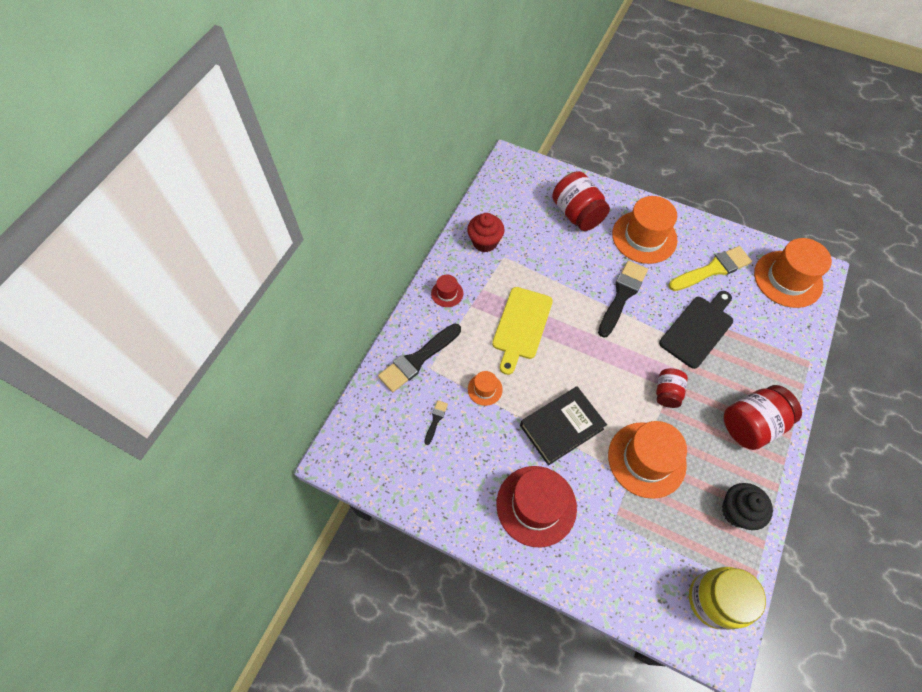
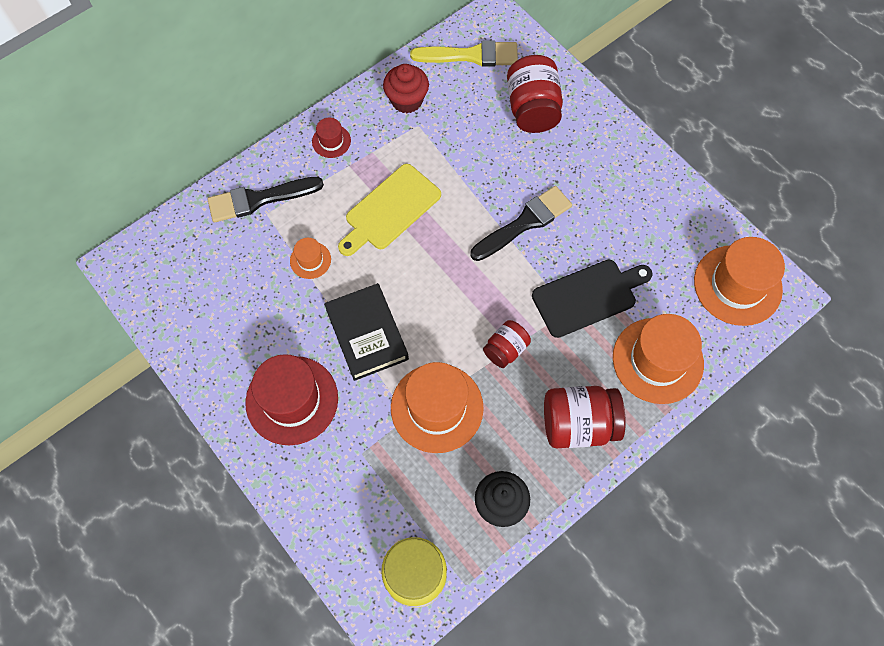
camera: 25 degrees right, 5 degrees up
(435, 420) = (241, 269): black brush -> none
(561, 427) = (367, 334): black book -> black book turned 75 degrees clockwise
(644, 237) = (595, 167): orange hat -> orange hat (657, 360)
(712, 269) = (652, 236): yellow brush -> yellow brush (471, 55)

